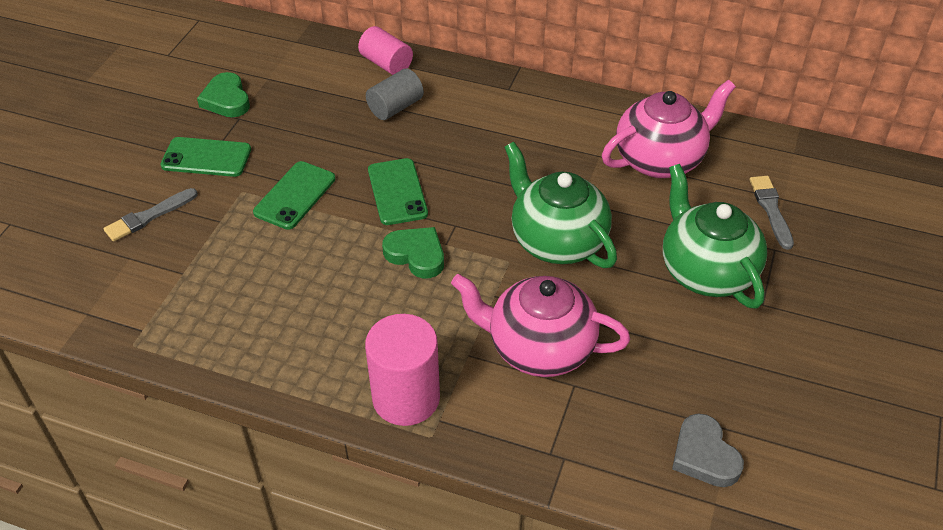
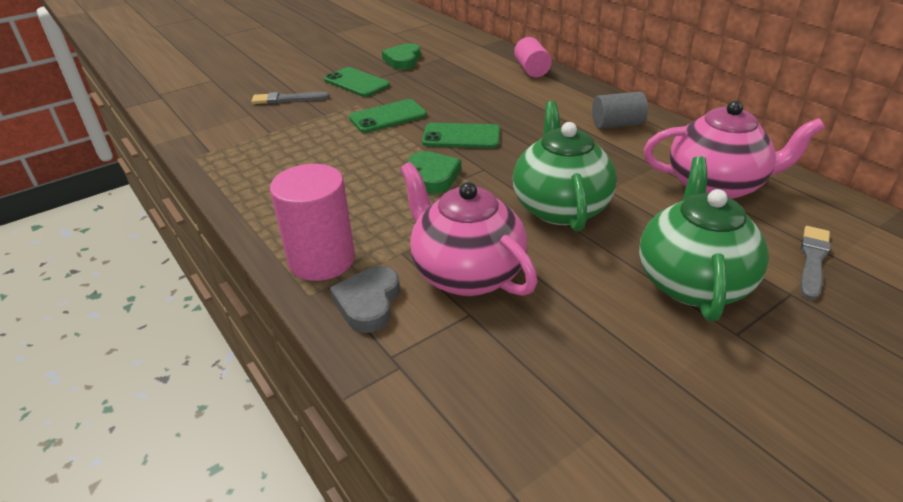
camera: 35 degrees right, 10 degrees down
(395, 107) = (512, 92): grey cylinder -> grey cylinder (617, 124)
(397, 192) = (461, 136): green phone -> green phone turned 75 degrees clockwise
(704, 455) = (544, 439): grey heart -> grey heart (368, 303)

